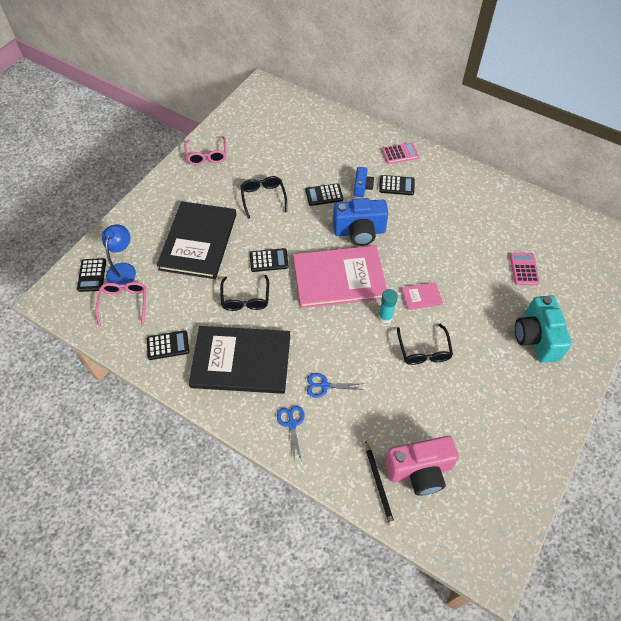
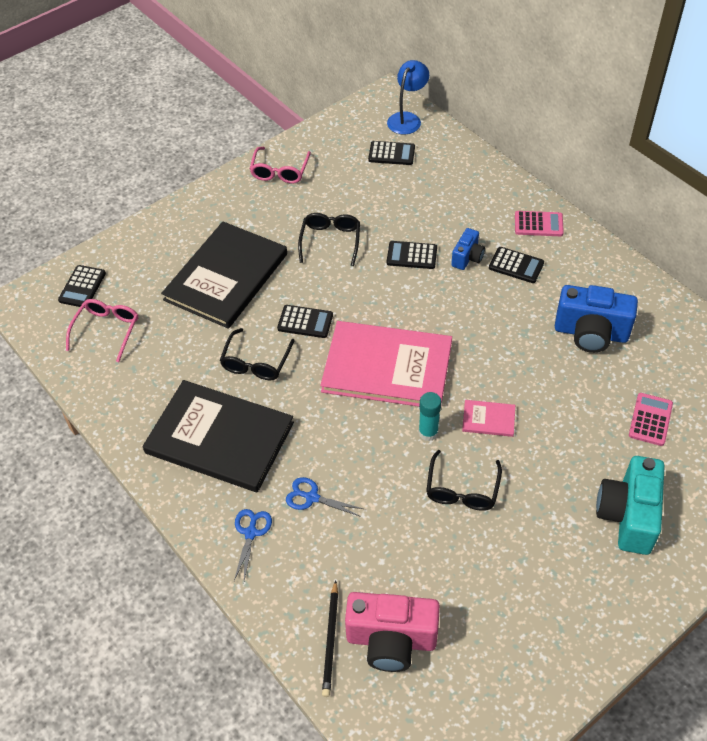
camera: 20 degrees right, 5 degrees down
(123, 269) = (121, 289): blue lamp -> blue lamp (407, 119)
(168, 345) = (138, 395): black calculator -> black calculator (391, 154)
(359, 232) = (439, 314): blue camera -> blue camera (591, 333)

